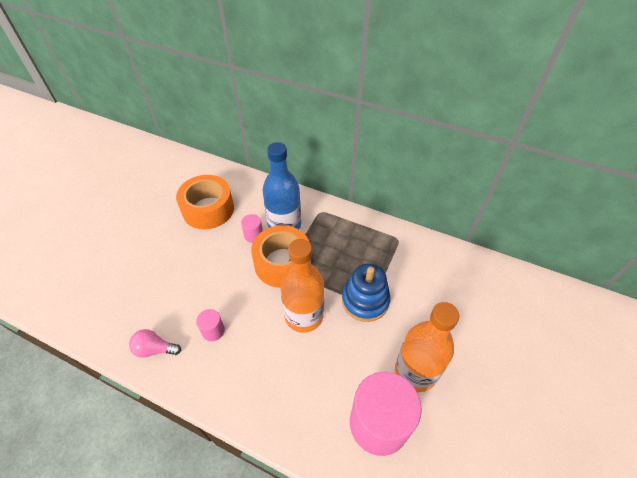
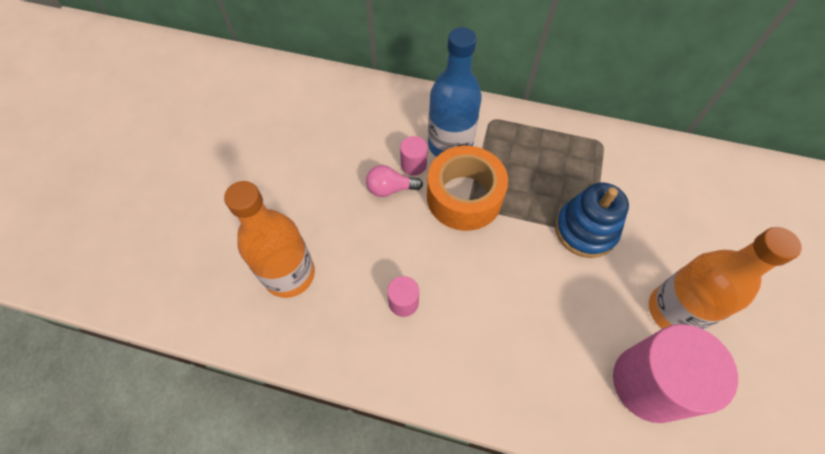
camera: 10 degrees left, 10 degrees up
(155, 349) = (334, 340): pink light bulb -> pink light bulb (390, 189)
(208, 209) = (339, 137): orange tape -> none
(304, 316) = (514, 263): orange bottle -> orange bottle (289, 274)

